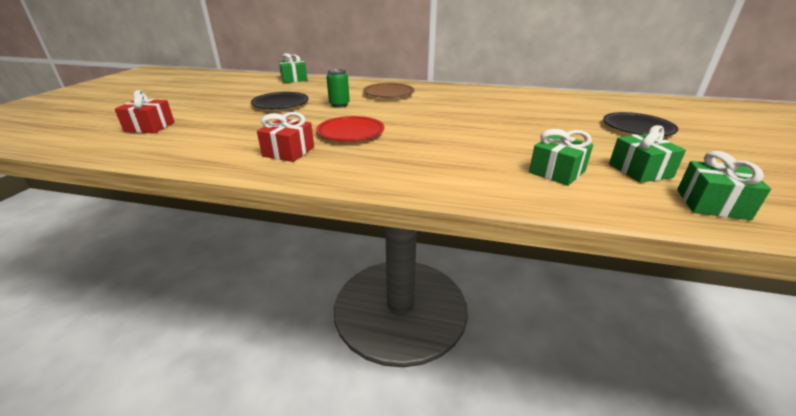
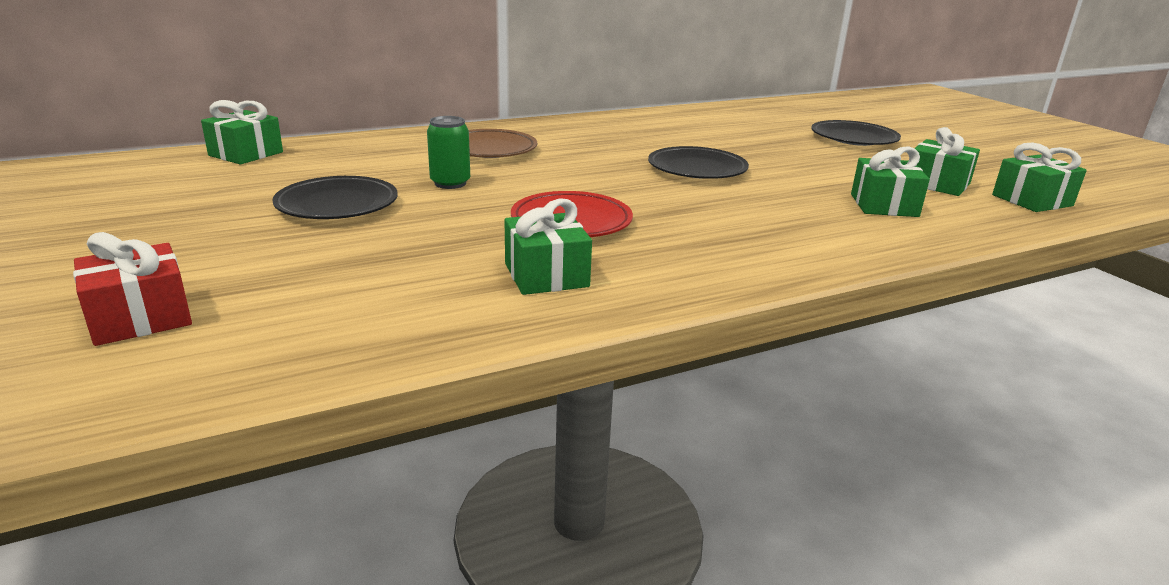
camera: 40 degrees left, 5 degrees down
(288, 152) = (546, 275): red gift -> green gift
(475, 123) = (697, 169): none -> black plate

